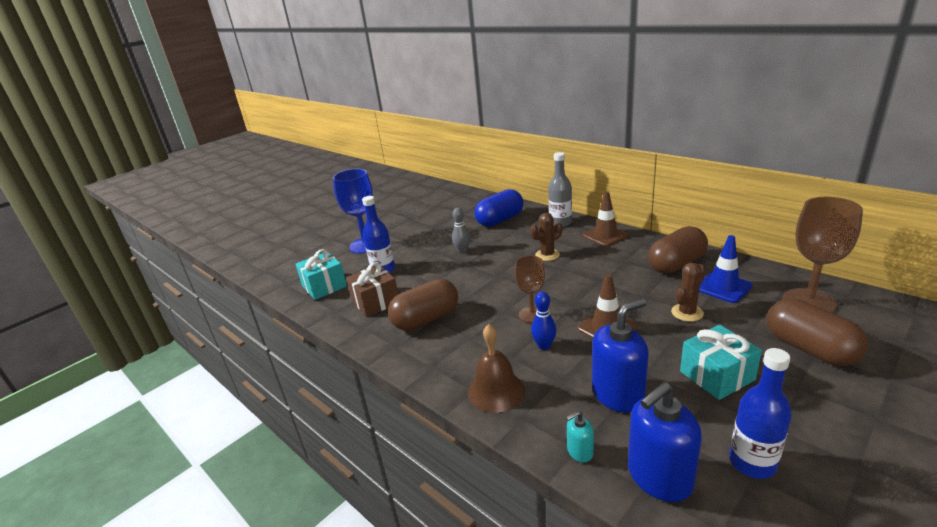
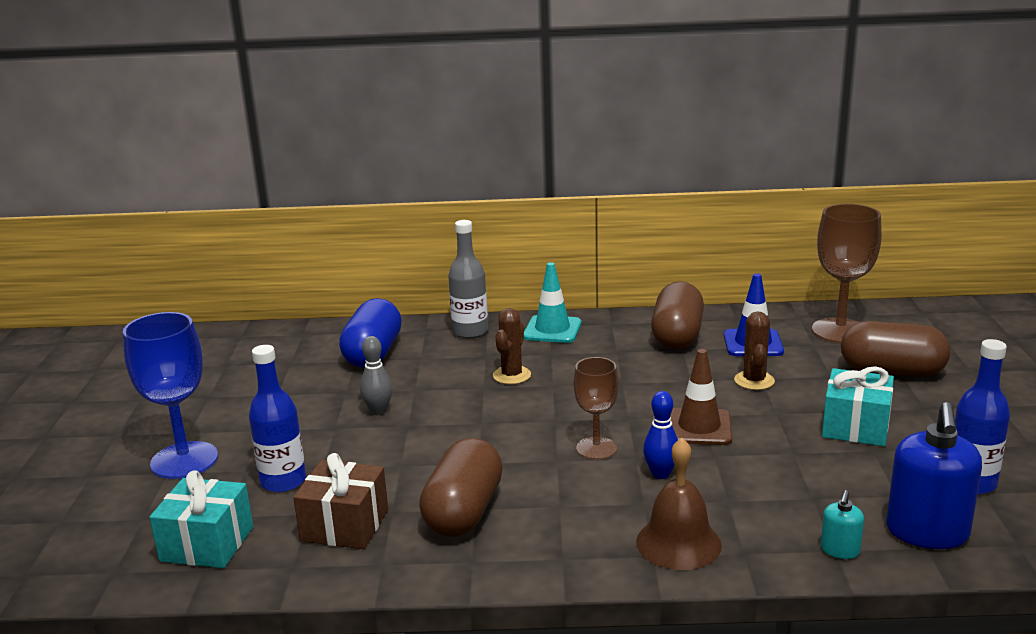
camera: 45 degrees left, 5 degrees down
(605, 236) = (552, 330): brown traffic cone -> turquoise traffic cone
(618, 394) = (800, 484): blue soap dispenser -> none

